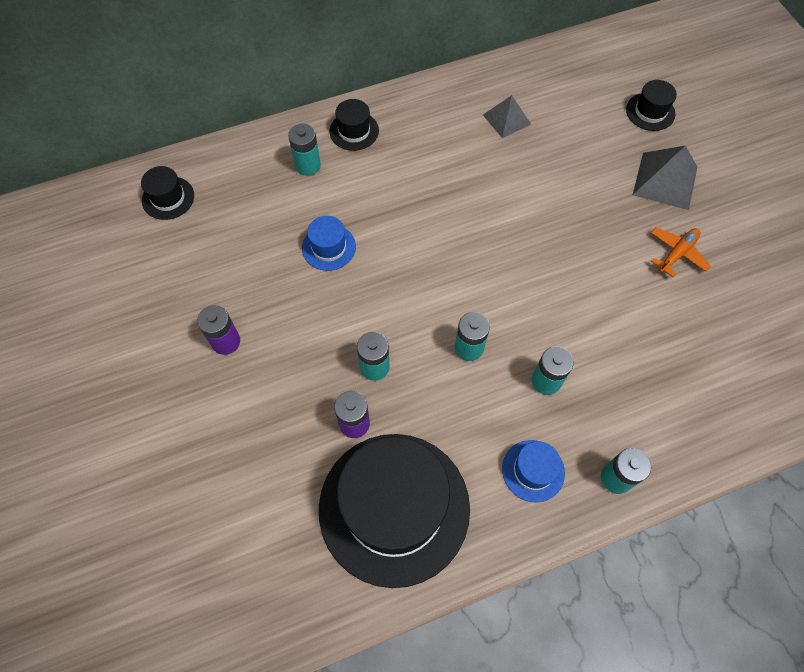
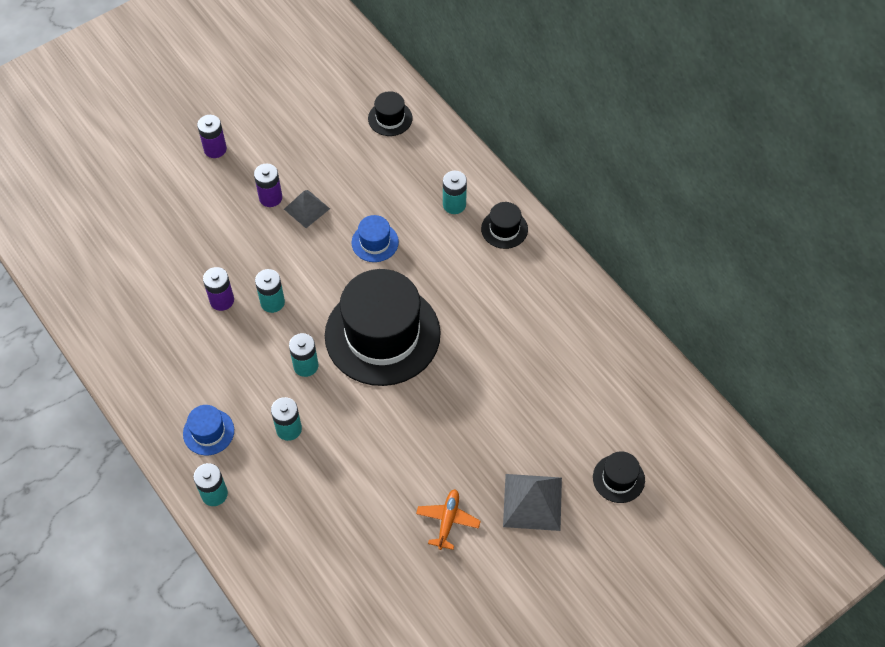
camera: 75 degrees right, 5 degrees down
(124, 392) = (215, 149): none -> purple battery
(394, 508) = (161, 342): black hat -> black hat (382, 334)
(506, 119) = (562, 349): grey pyramid -> grey pyramid (306, 208)
(677, 253) = (448, 521): orange plane -> orange plane turned 105 degrees counterclockwise

